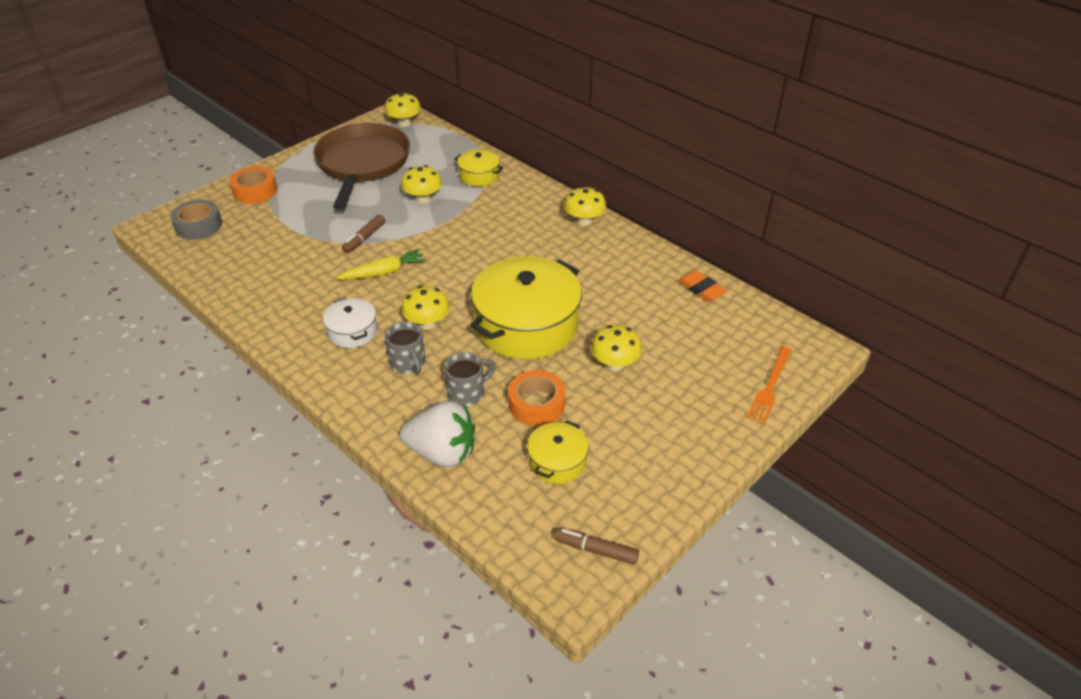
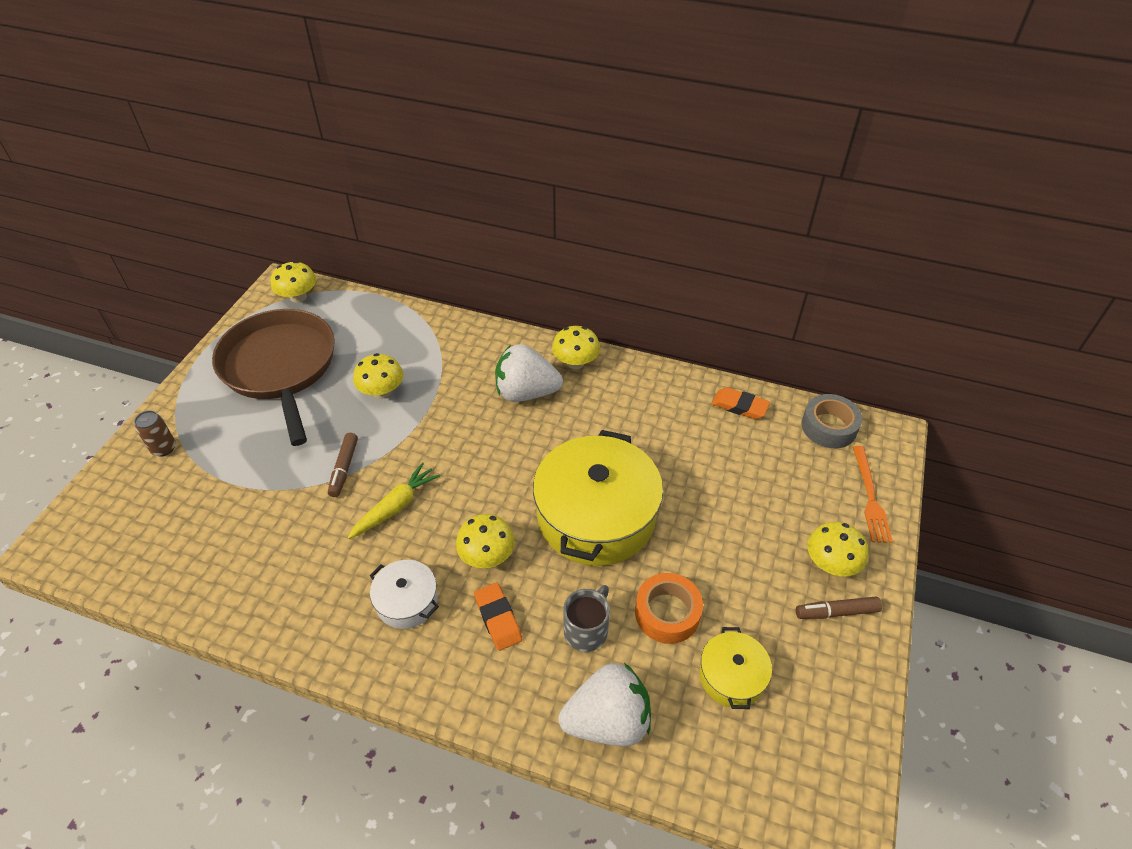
camera: 25 degrees left, 5 degrees up
(199, 226) = (116, 524): grey tape -> grey tape (829, 427)
(255, 191) = (164, 448): orange tape -> brown can
(408, 363) = (498, 618): grey mug -> orange eraser
(479, 176) = (428, 341): yellow pot -> none
(530, 230) = (526, 392): none -> white strawberry
(596, 550) = (835, 769): brown marker -> brown marker (836, 612)
(614, 364) = (713, 529): yellow mushroom -> yellow mushroom (830, 563)

